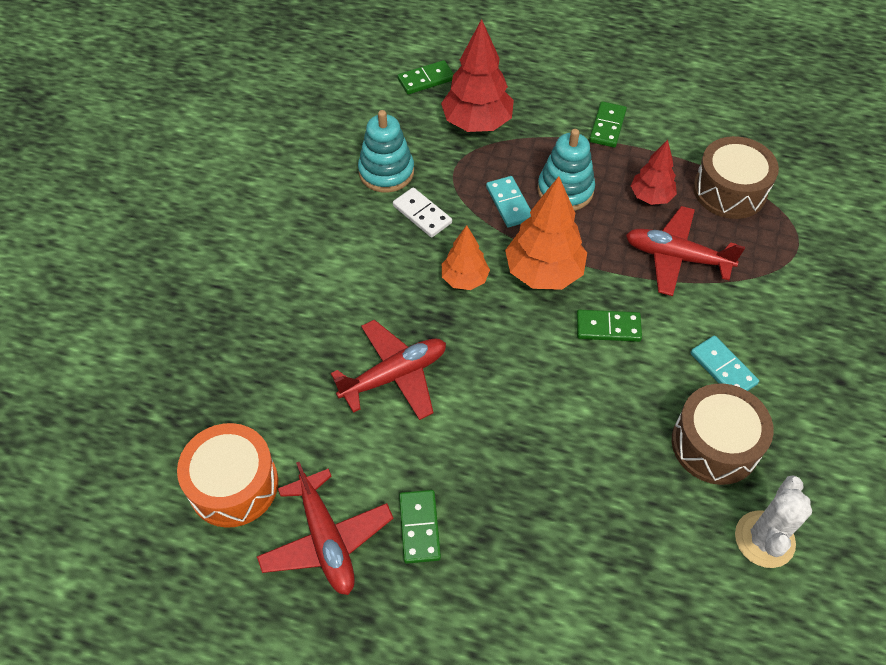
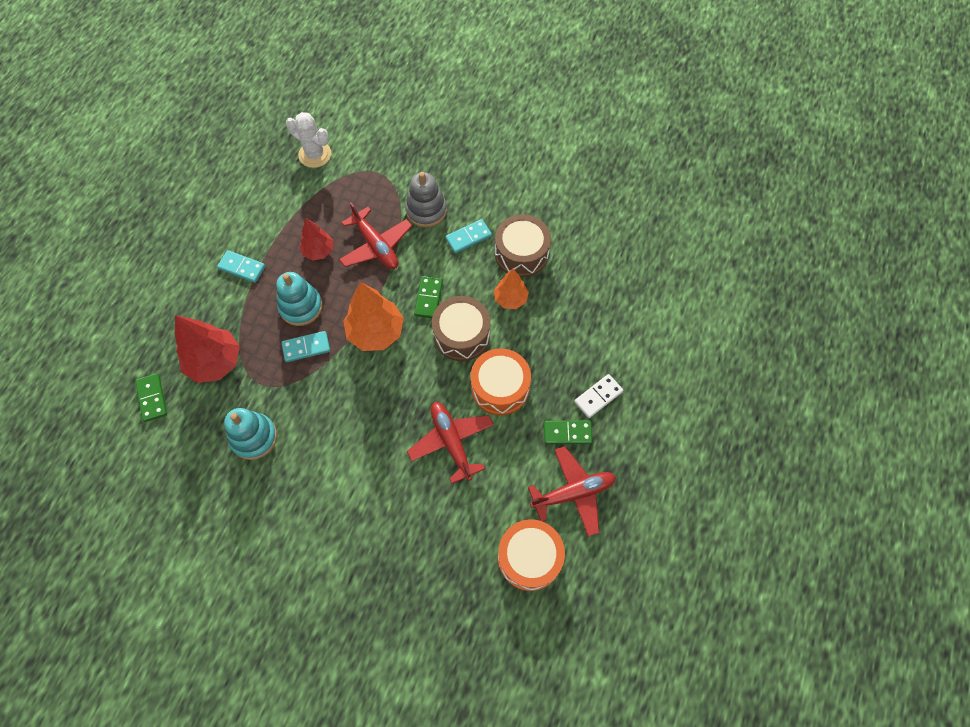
camera: 85 degrees left, 10 degrees up
(422, 214) = (305, 412): white domino -> white domino (598, 396)
(464, 279) = (373, 387): orange tree -> orange tree (510, 299)
(482, 430) = (500, 387): none -> orange drum
(607, 126) = (242, 267): green domino -> turquoise domino
(676, 257) = (376, 246): red plane -> red plane turned 60 degrees counterclockwise
(729, 190) = (323, 201): brown drum -> brown drum (461, 335)
(753, 310) = (426, 210): none -> grey stacking toy
(764, 539) = (583, 242): white cactus -> white cactus (315, 154)

